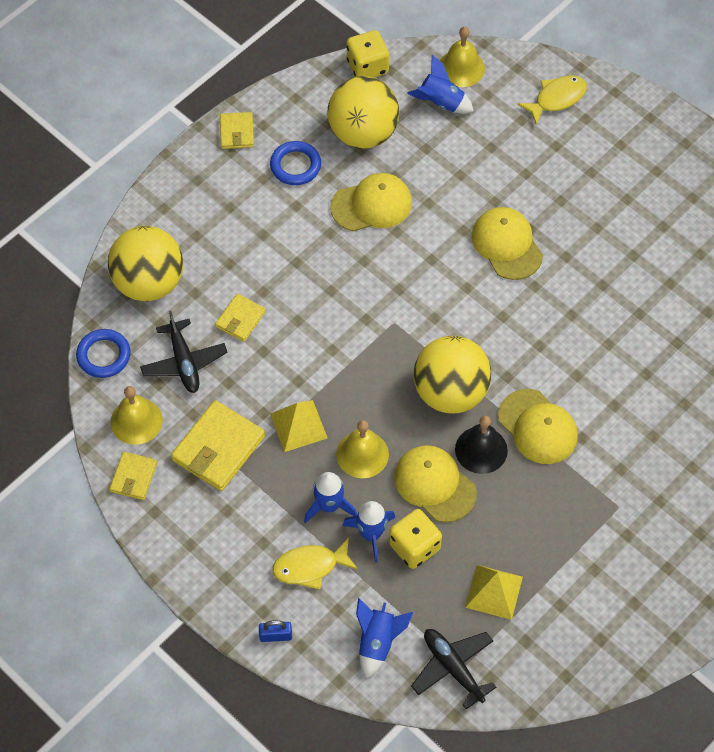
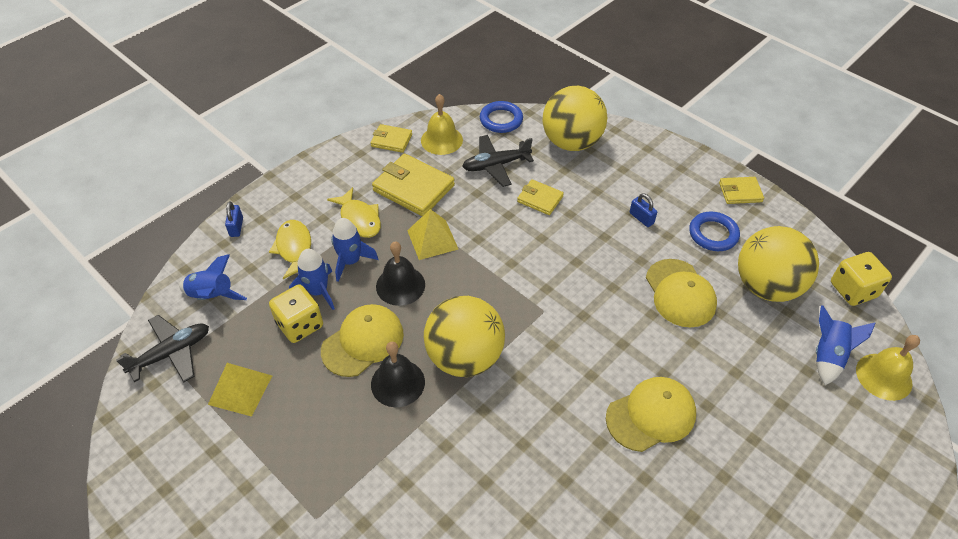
camera: 90 degrees right, 10 degrees down
(272, 226) = (641, 218): none -> blue padlock
(362, 454) = (400, 285): yellow bell -> black bell
(537, 427) = (421, 437): yellow cap -> none
(556, 99) = (874, 479): yellow fish -> yellow fish (359, 219)

